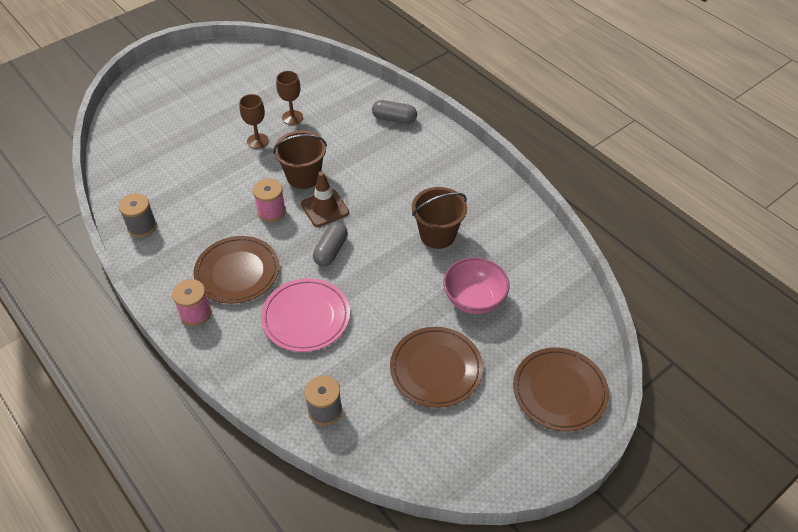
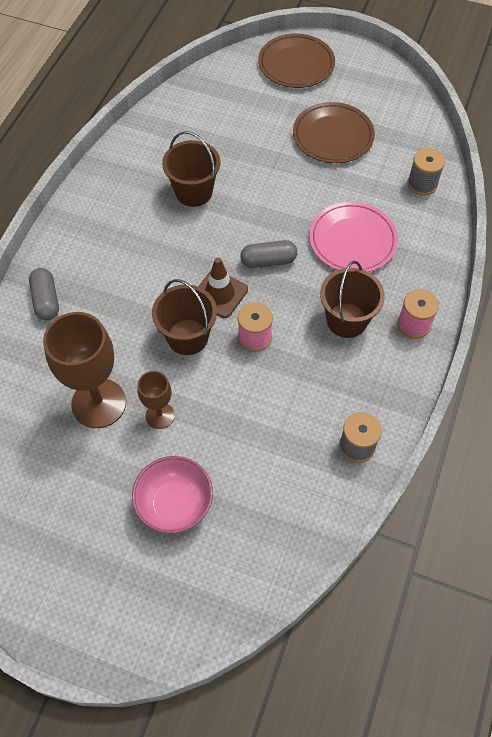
camera: 120 degrees left, 10 degrees up
(237, 272) = (346, 320): brown plate -> brown bucket
(292, 117) = (99, 403): brown goblet -> brown goblet, size x1.88
(474, 299) = (249, 140): pink bowl -> pink bowl (175, 504)

